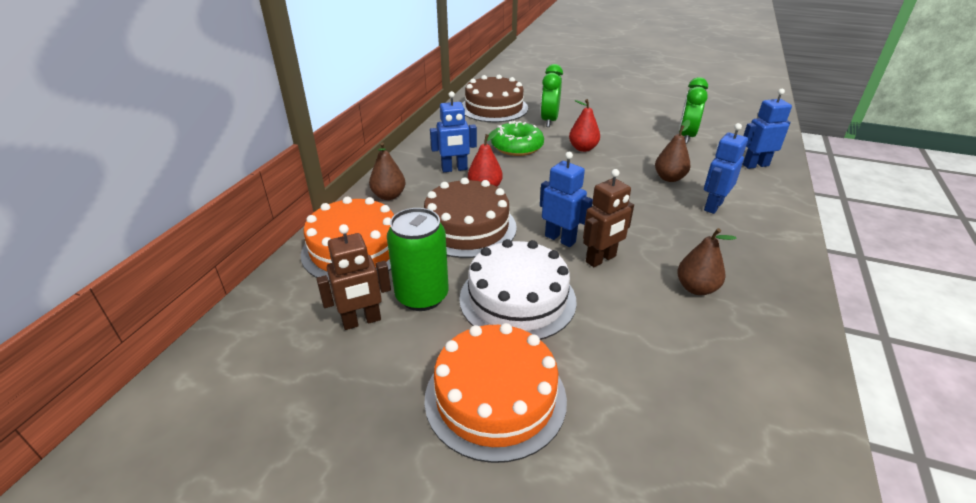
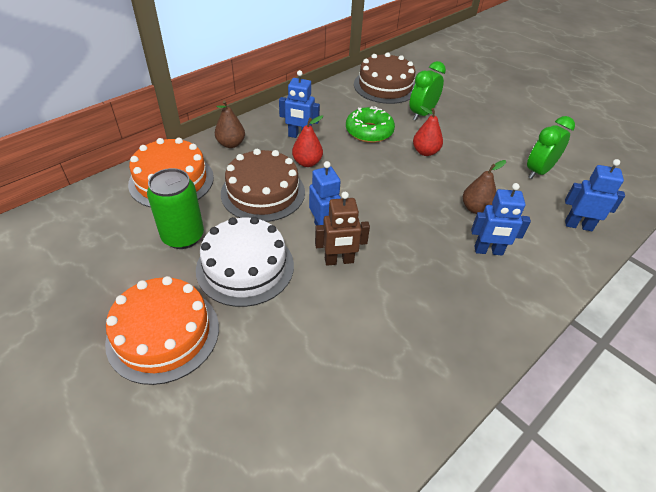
camera: 25 degrees right, 10 degrees up
(361, 321) = (130, 239): brown robot -> none
(696, 288) = (391, 319): brown pear -> none
(713, 206) = (488, 251): blue robot -> blue robot turned 150 degrees counterclockwise

